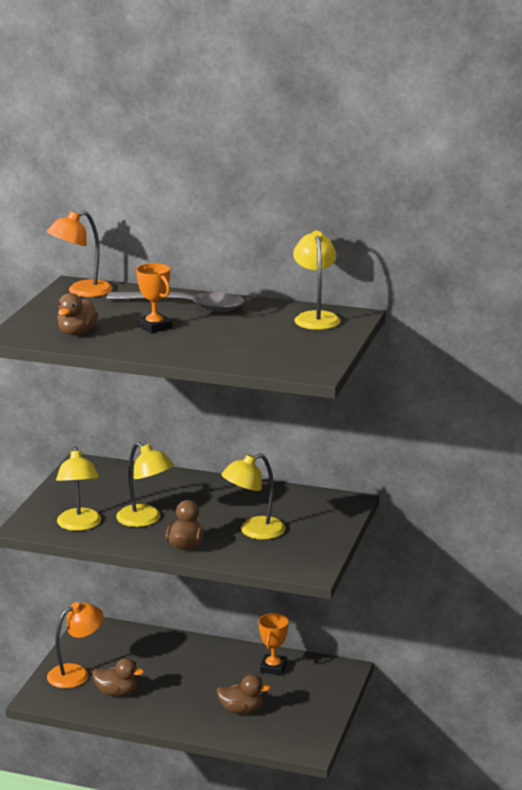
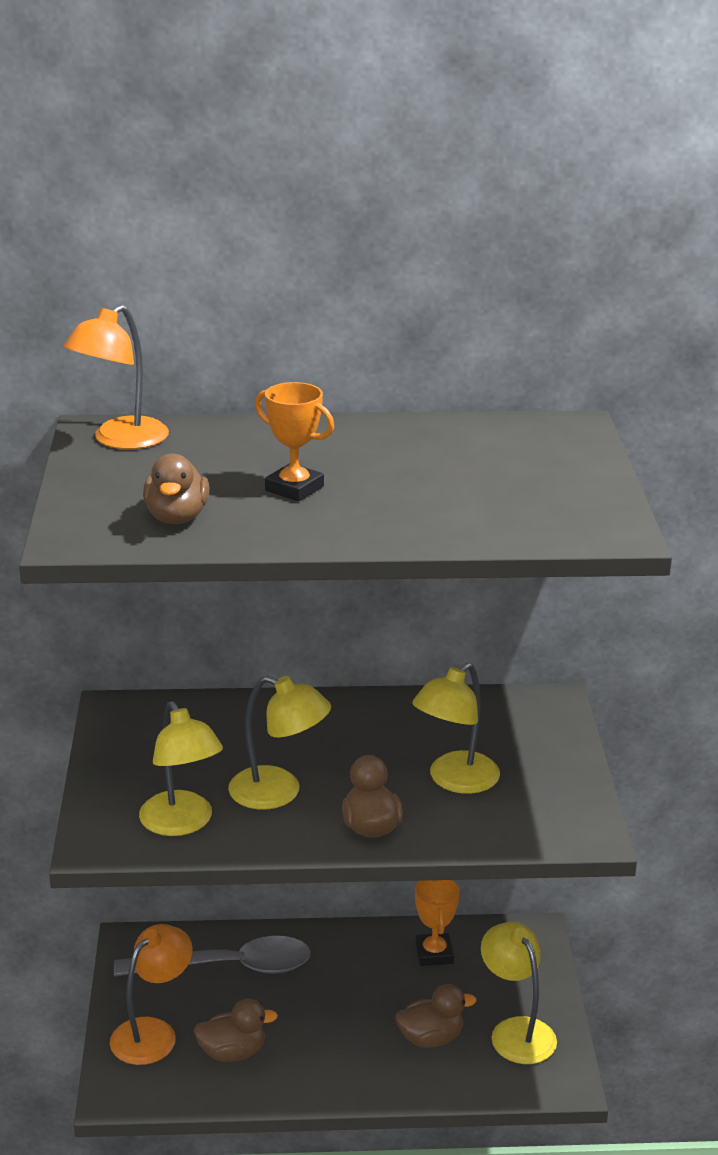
camera: 20 degrees left, 5 degrees up
(186, 307) = (310, 445): grey spoon -> grey spoon (227, 967)
(316, 317) = (523, 437): yellow lamp -> yellow lamp (516, 1031)

